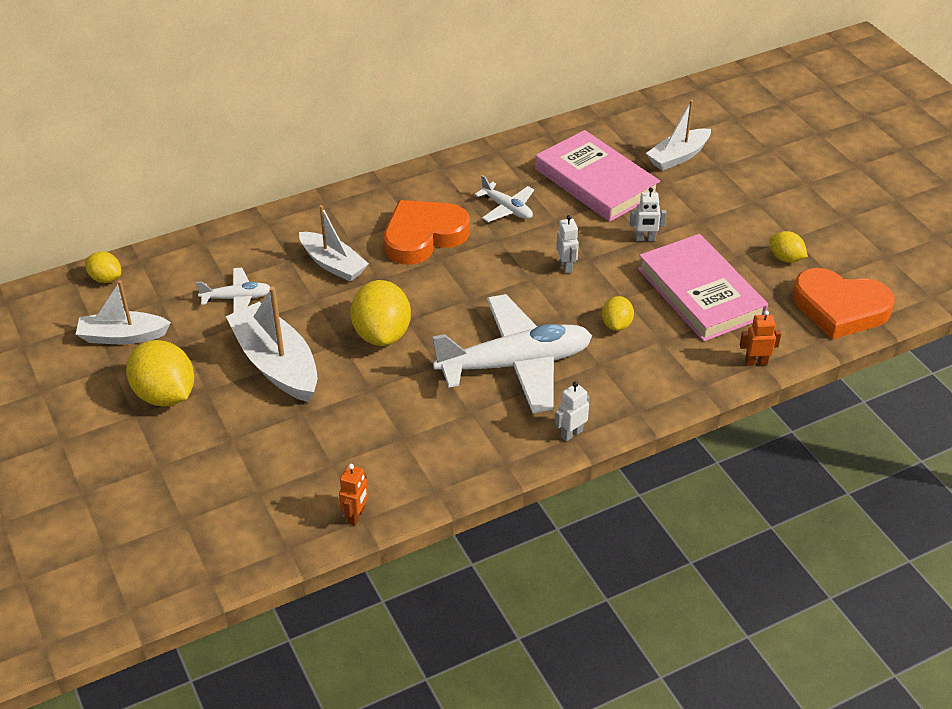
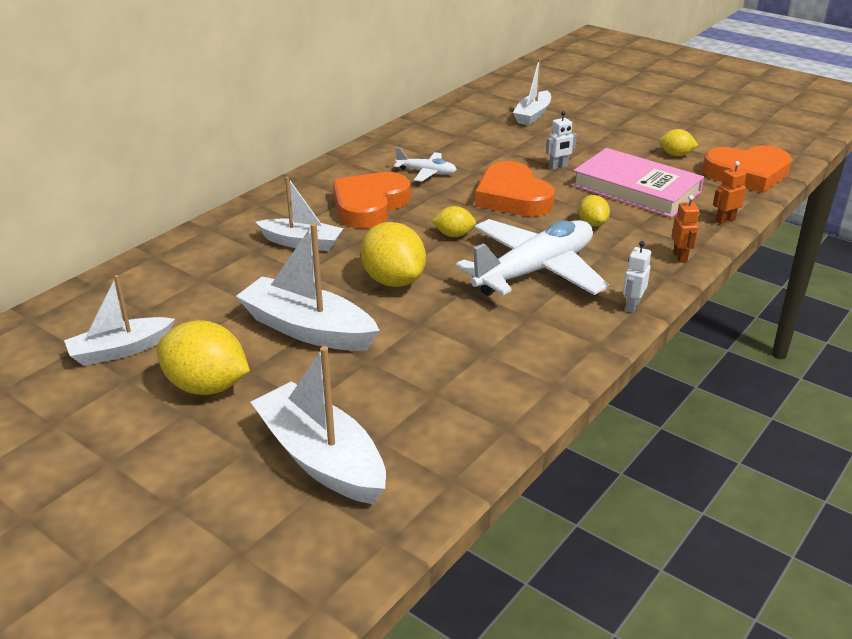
camera: 25 degrees left, 10 degrees down
(106, 278) = (66, 308): yellow lemon -> yellow lemon (454, 235)
(206, 493) = (321, 458): none -> white boat
(237, 298) = (224, 290): white plane -> none
(356, 516) = (497, 428): orange robot -> orange robot (680, 257)
(566, 266) = (512, 197): white robot -> orange heart
(596, 181) = (483, 141): pink book -> none

